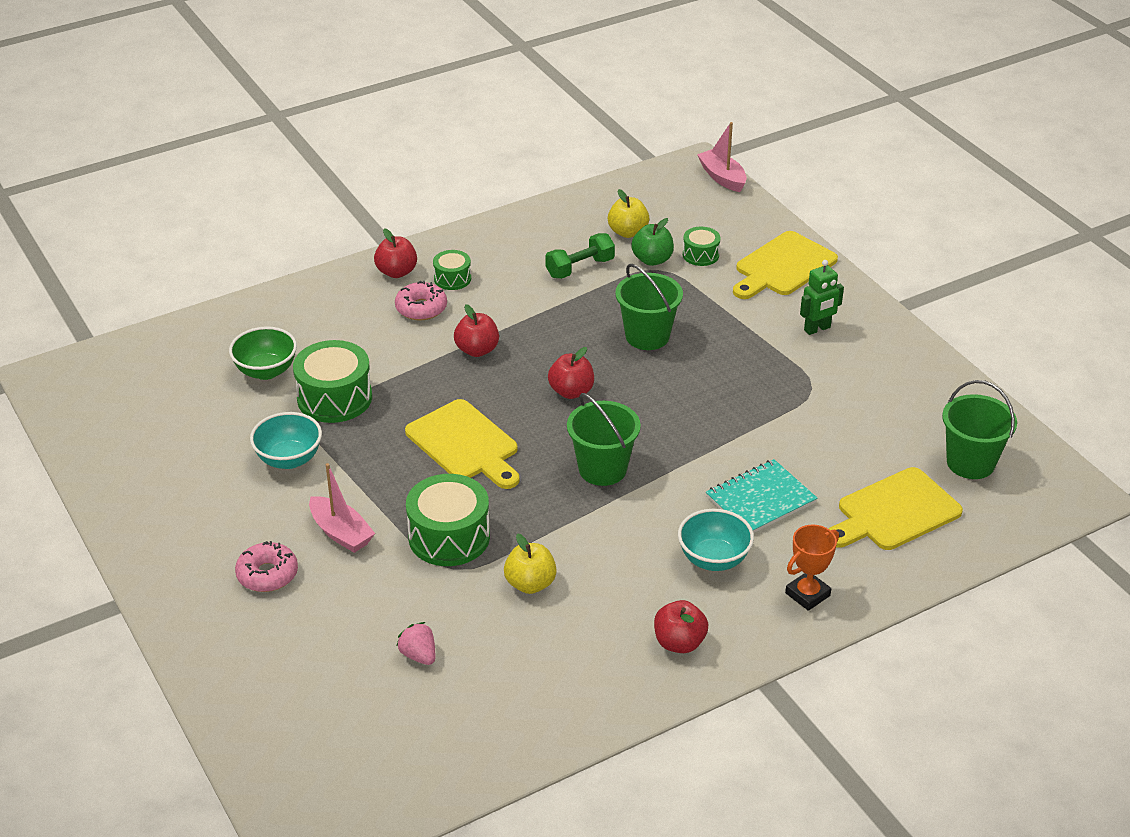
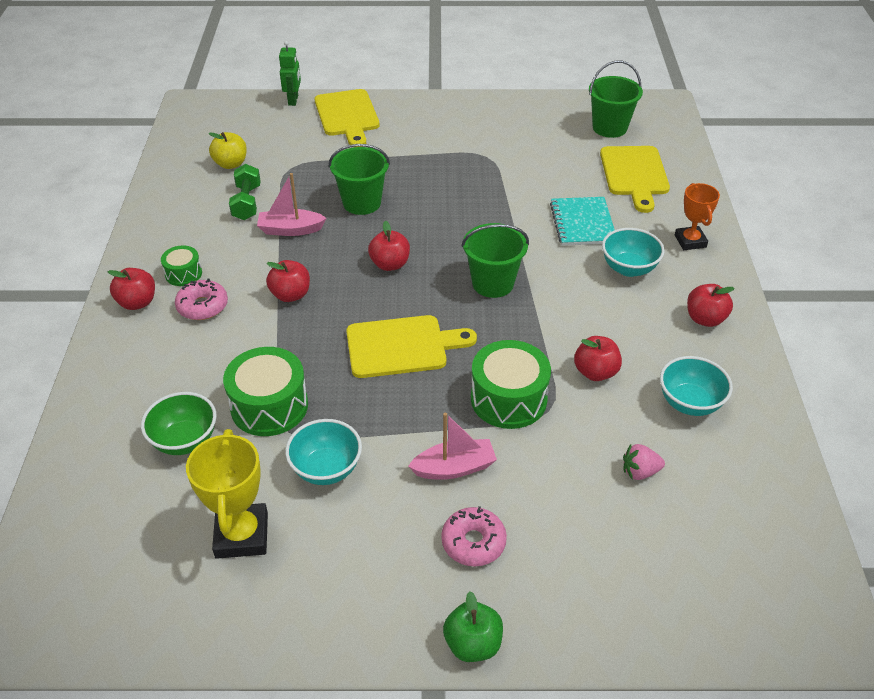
camera: 60 degrees left, 5 degrees up
(194, 443) = (242, 535): none -> yellow trophy
(530, 584) = (595, 372): yellow apple -> red apple
(538, 665) = (689, 403): none -> turquoise bowl
(652, 260) = (276, 166): green apple -> green apple (472, 644)
(700, 255) = (295, 143): green drum -> none
(722, 177) = (219, 99): pink boat -> pink boat (290, 230)
(817, 329) = (427, 129): green robot -> green robot (293, 100)

